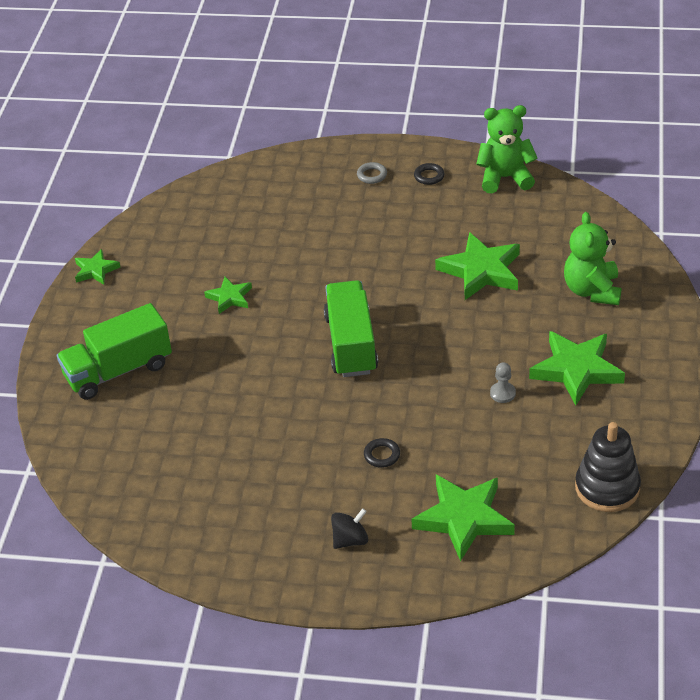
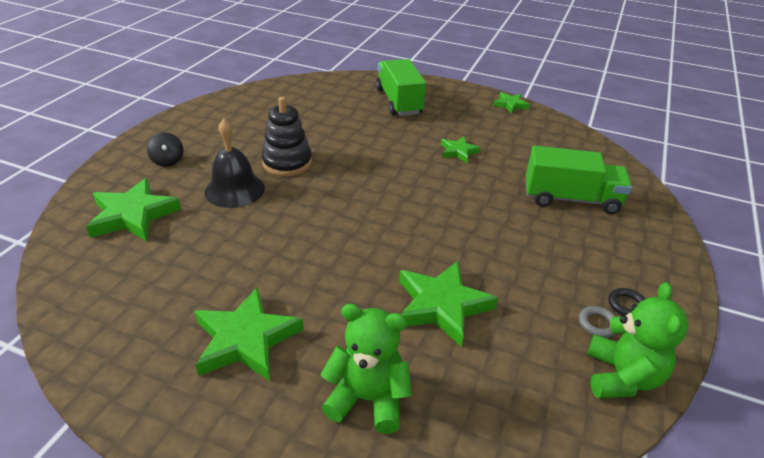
camera: 100 degrees right, 5 degrees down
(351, 344) = (372, 199): green truck -> green truck (571, 199)
(372, 175) = (629, 260): grey ring -> grey ring (597, 324)
(382, 455) = (234, 190): black ring -> black bell
(502, 393) = (252, 274): grey pawn -> none
(607, 488) = (77, 312): black stacking toy -> black stacking toy (287, 163)

